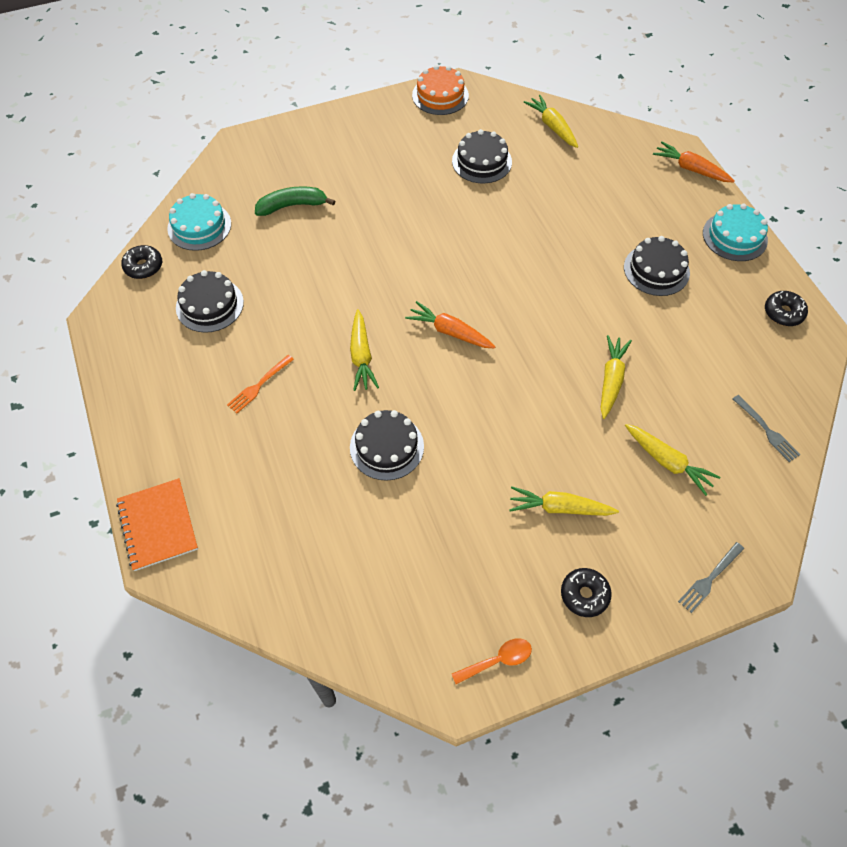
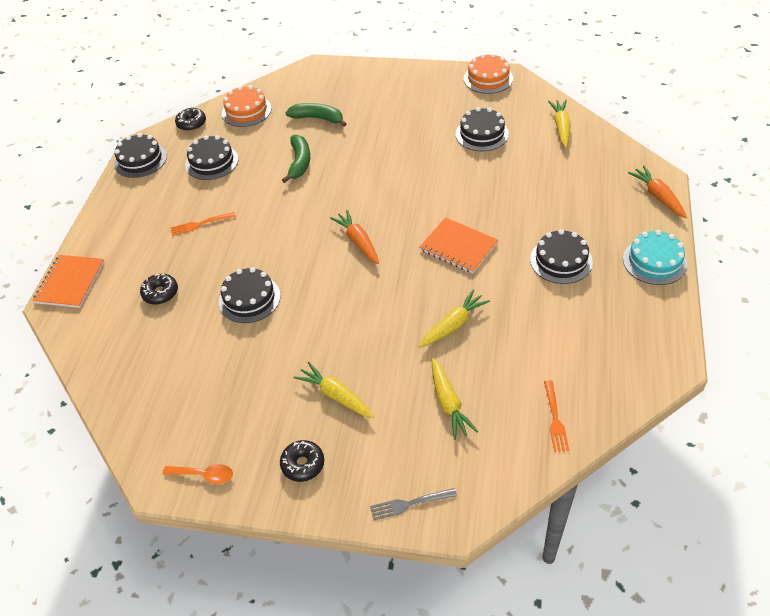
camera: 35 degrees right, 10 degrees down
(116, 337) = (140, 160): none -> black cake
(199, 226) = (246, 111): turquoise cake -> orange cake
(314, 266) = (299, 162): none -> green banana
(361, 356) = (282, 233): yellow carrot -> none
(553, 295) = (458, 247): none -> orange notebook
(766, 430) = (555, 419): grey fork -> orange fork
(783, 313) = (649, 336): black donut -> black donut (160, 293)

